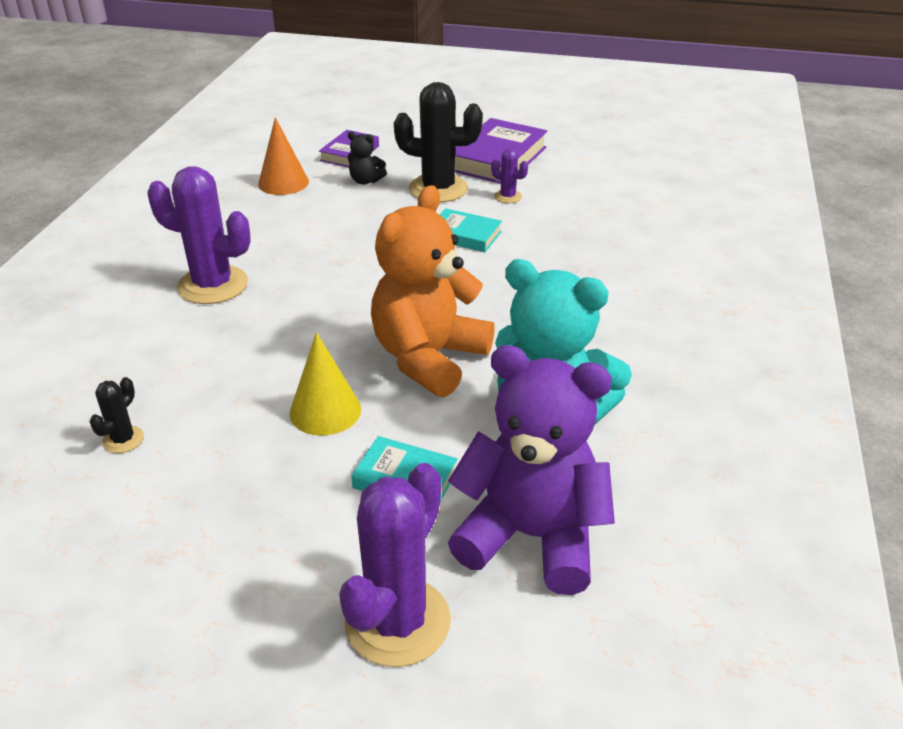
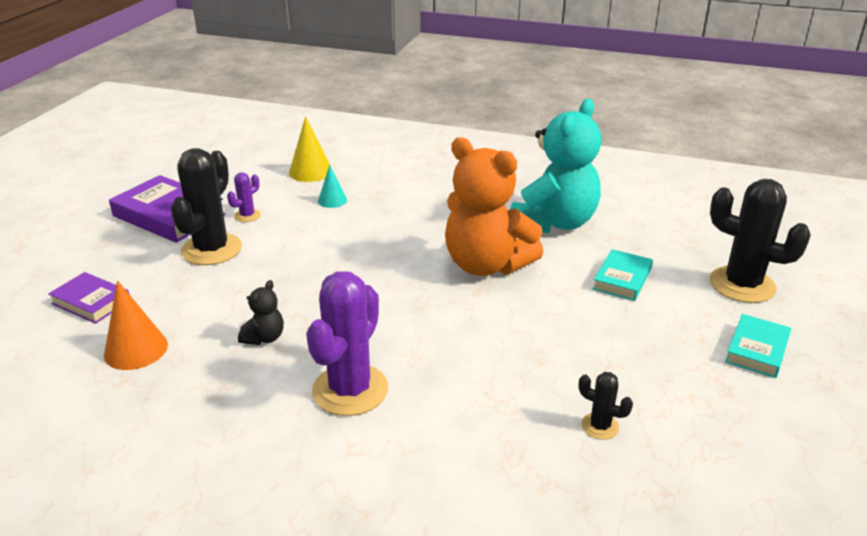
camera: 85 degrees left, 5 degrees down
(325, 411) = (552, 313): yellow cone -> yellow cone (310, 171)
(365, 181) = (168, 291): black teddy bear -> black teddy bear (264, 338)
(397, 622) = (742, 285): purple cactus -> black cactus
(464, 235) = (306, 240): turquoise book -> turquoise book (757, 350)
(531, 536) = (661, 237): purple teddy bear -> none
(557, 241) = (332, 200): none -> turquoise cone

